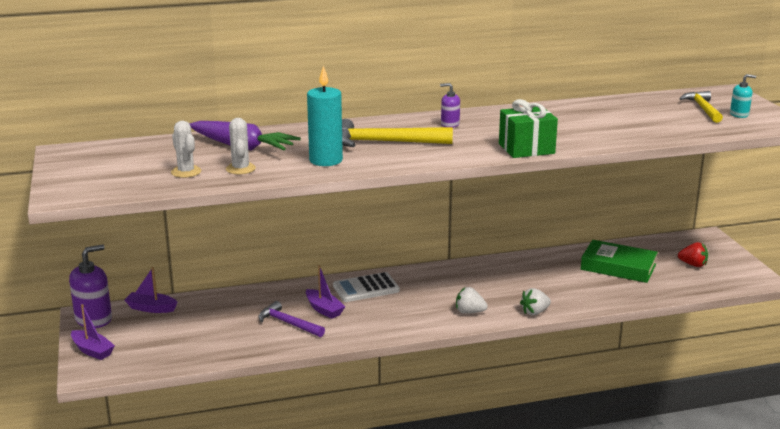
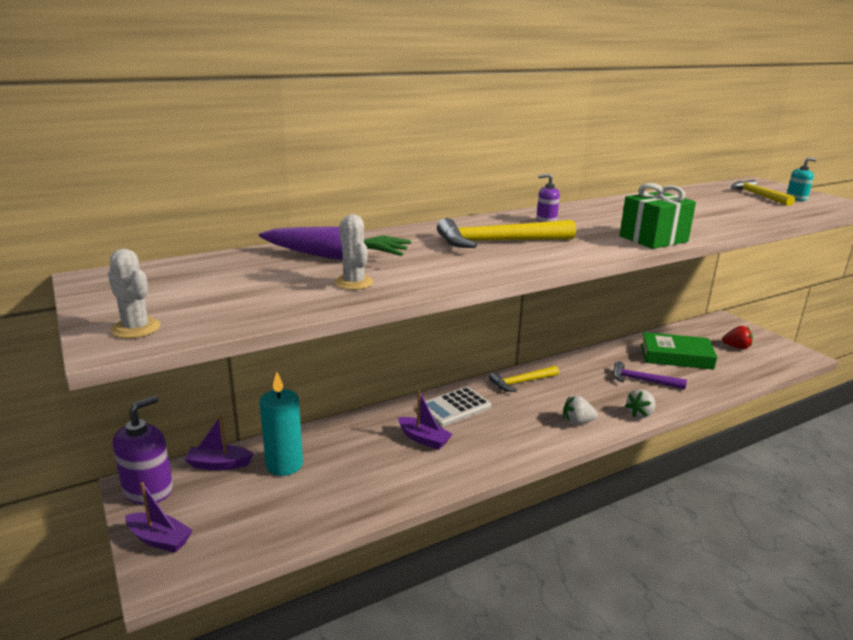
camera: 15 degrees left, 0 degrees up
(186, 172) = (284, 292): white cactus -> white cactus (136, 328)
(288, 323) = (393, 462): purple hammer -> purple hammer (642, 380)
(326, 160) = (451, 265): turquoise candle -> turquoise candle (284, 465)
(442, 274) = (521, 382): none -> yellow hammer

